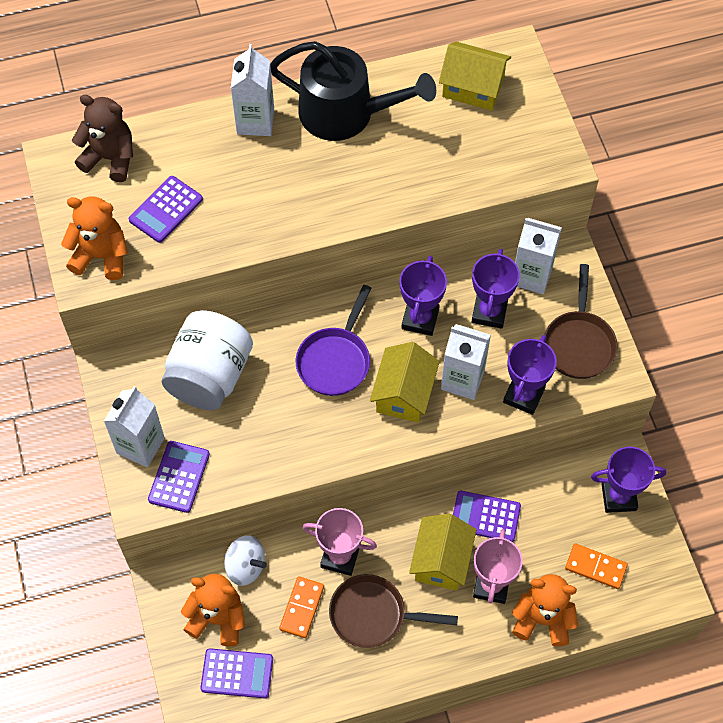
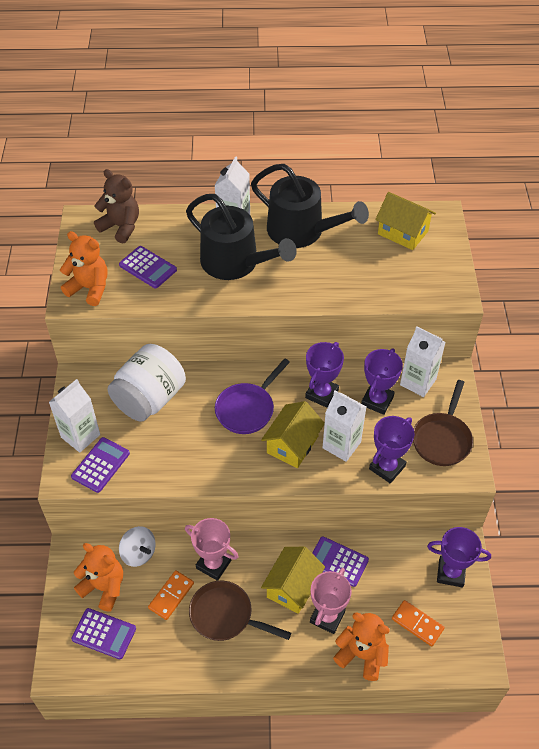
camera: 15 degrees right, 10 degrees down
(166, 210) = (148, 267): purple calculator -> purple calculator turned 105 degrees counterclockwise
(275, 177) = (235, 262): none -> black watering can

